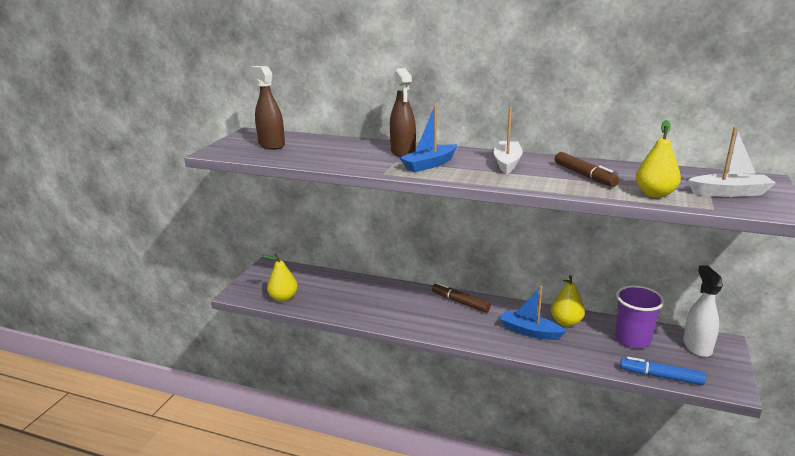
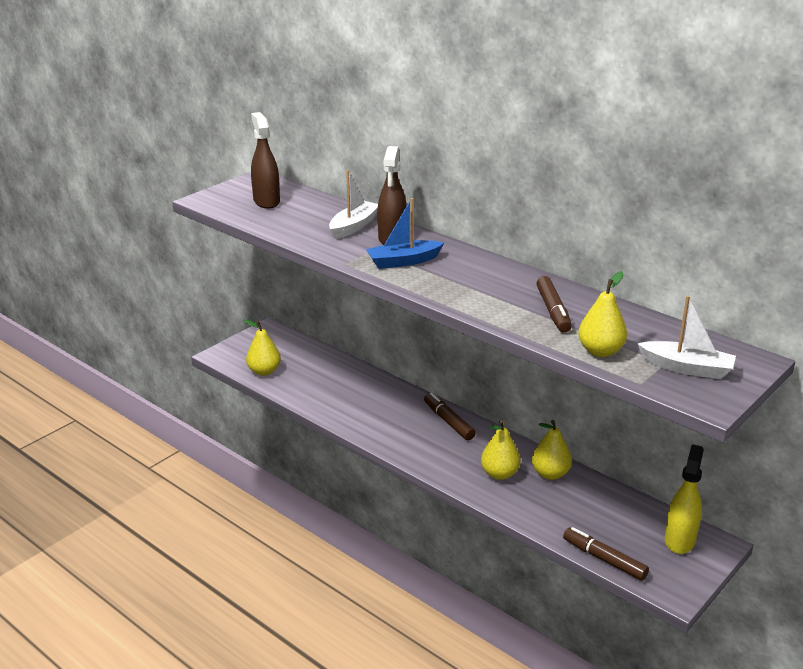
camera: 20 degrees right, 5 degrees up
(507, 163) = (488, 276): white boat -> white boat (353, 226)
(530, 331) = (499, 474): blue boat -> yellow pear
(632, 339) = (610, 512): purple cup -> none
(660, 376) = (604, 559): blue marker -> brown marker
(697, 346) = (680, 540): white spray bottle -> yellow spray bottle

